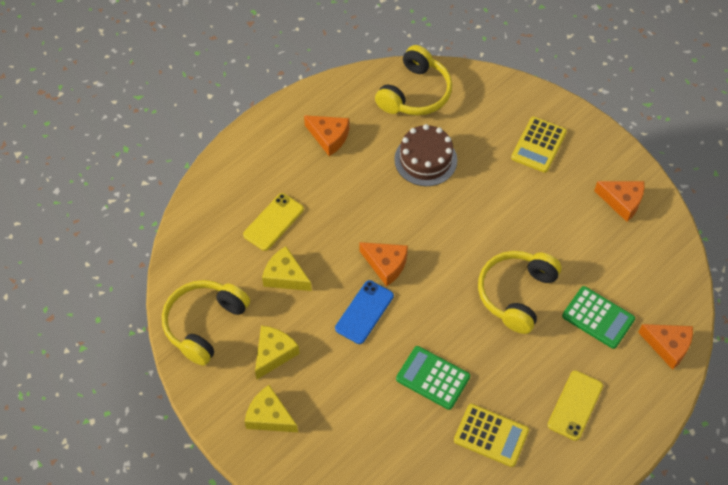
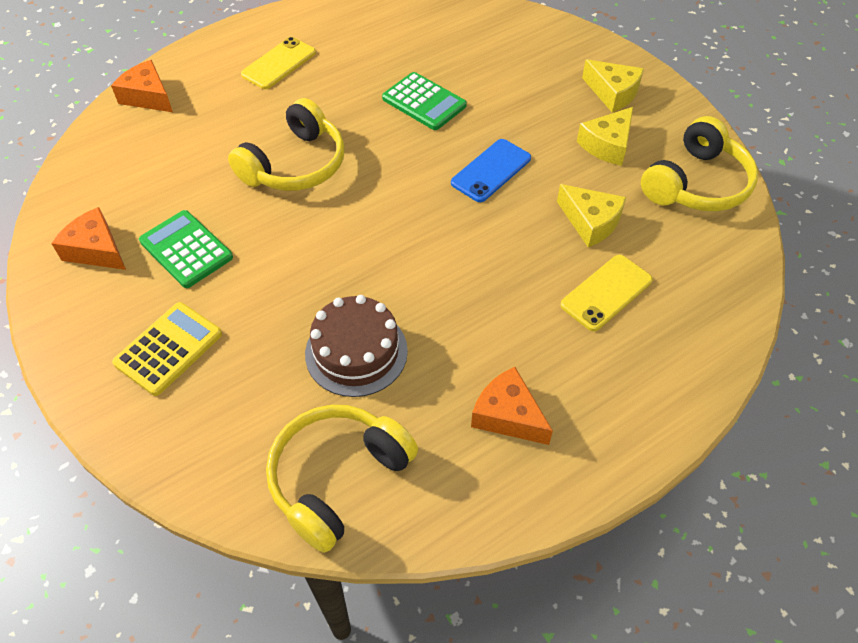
camera: 170 degrees left, 5 degrees down
(386, 265) = (452, 217): orange cheese -> none
(491, 435) = (377, 52): yellow calculator -> none
(598, 317) = (210, 130): green calculator -> green calculator (186, 249)

